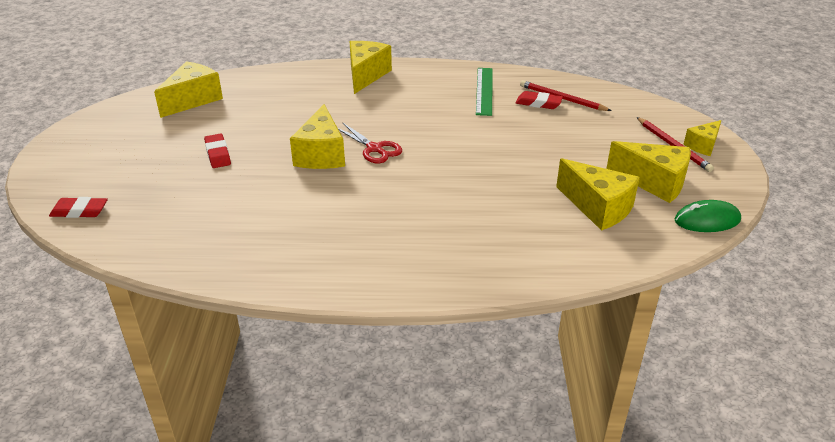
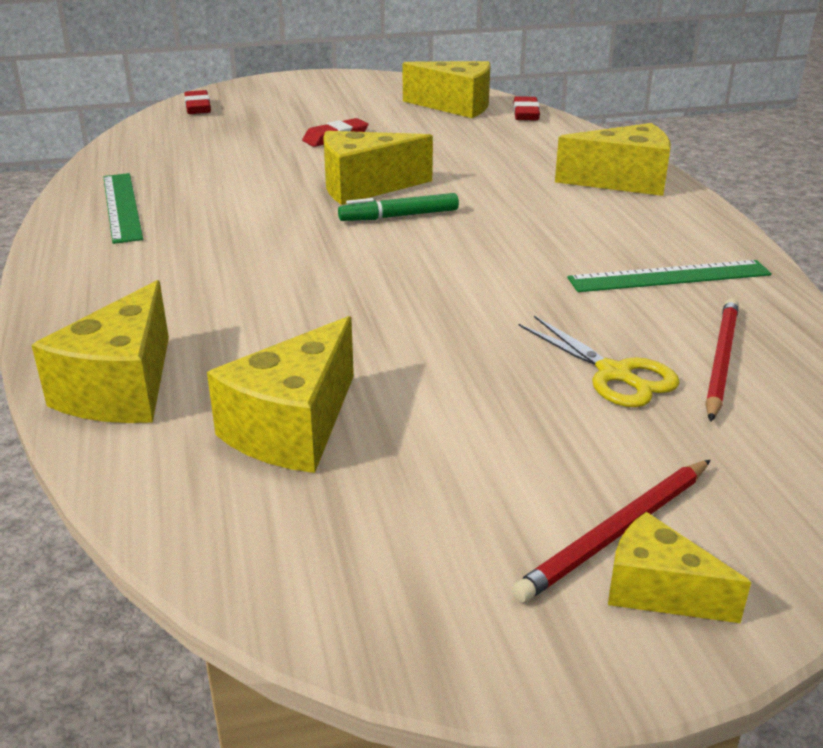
camera: 75 degrees right, 5 degrees down
(293, 256) = (122, 206): none -> green ruler
(374, 149) = (399, 216): red scissors -> green marker
(538, 103) = (672, 335): red eraser -> red eraser (526, 113)
(568, 123) = (615, 374): none -> yellow scissors
(654, 182) = (422, 501): yellow cheese -> yellow cheese (122, 388)
(707, 220) = (283, 590): green mouse -> none

